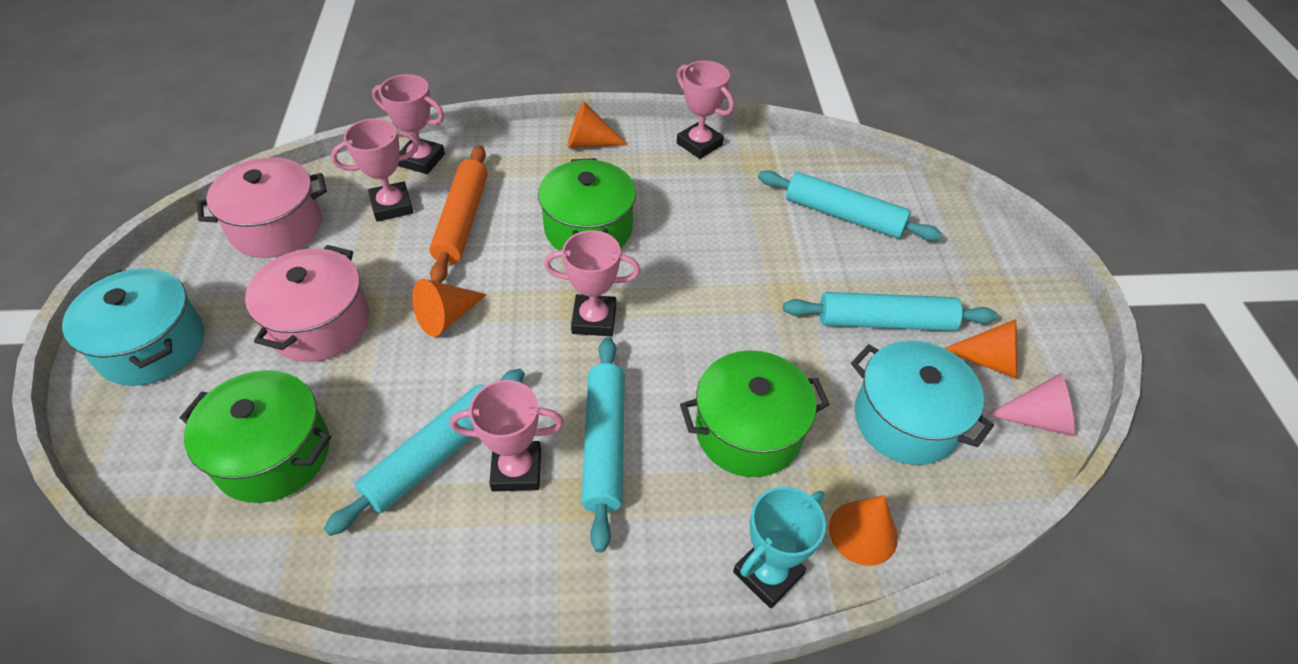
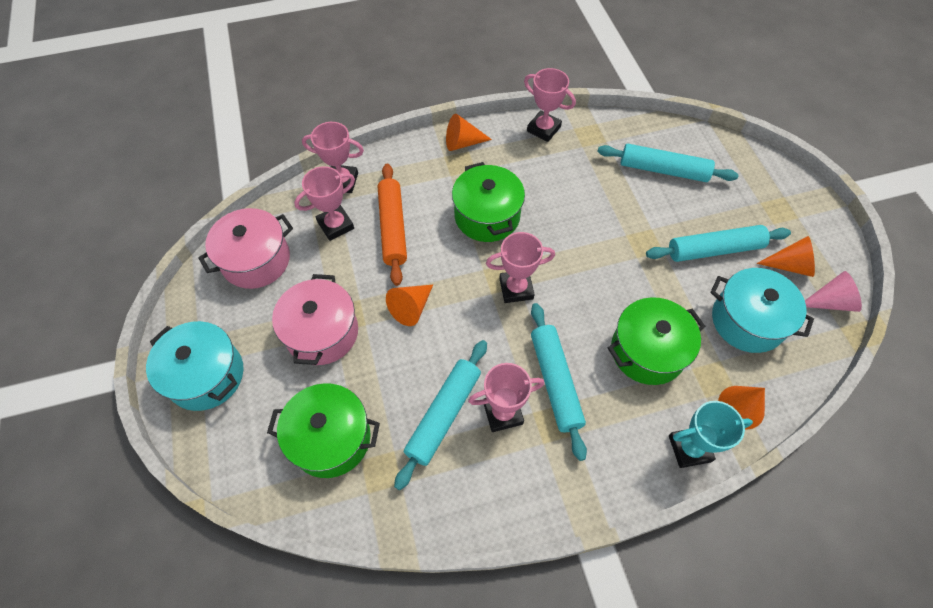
camera: 10 degrees left, 10 degrees up
(768, 573) = (689, 448): turquoise trophy -> turquoise trophy turned 45 degrees clockwise

